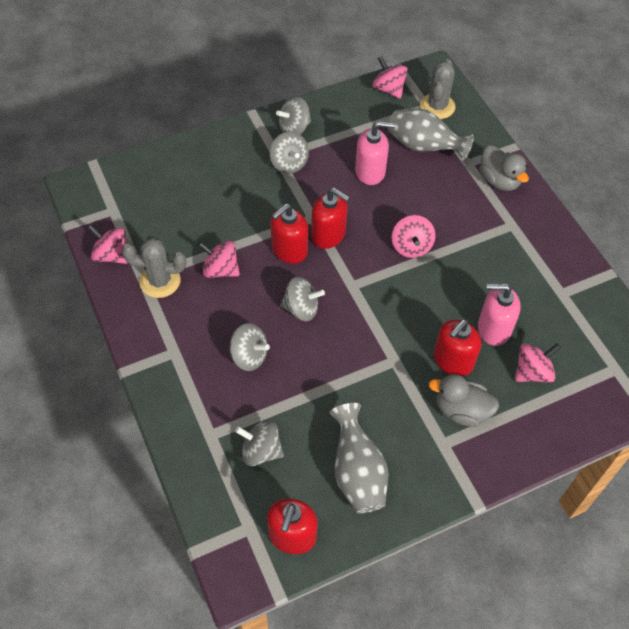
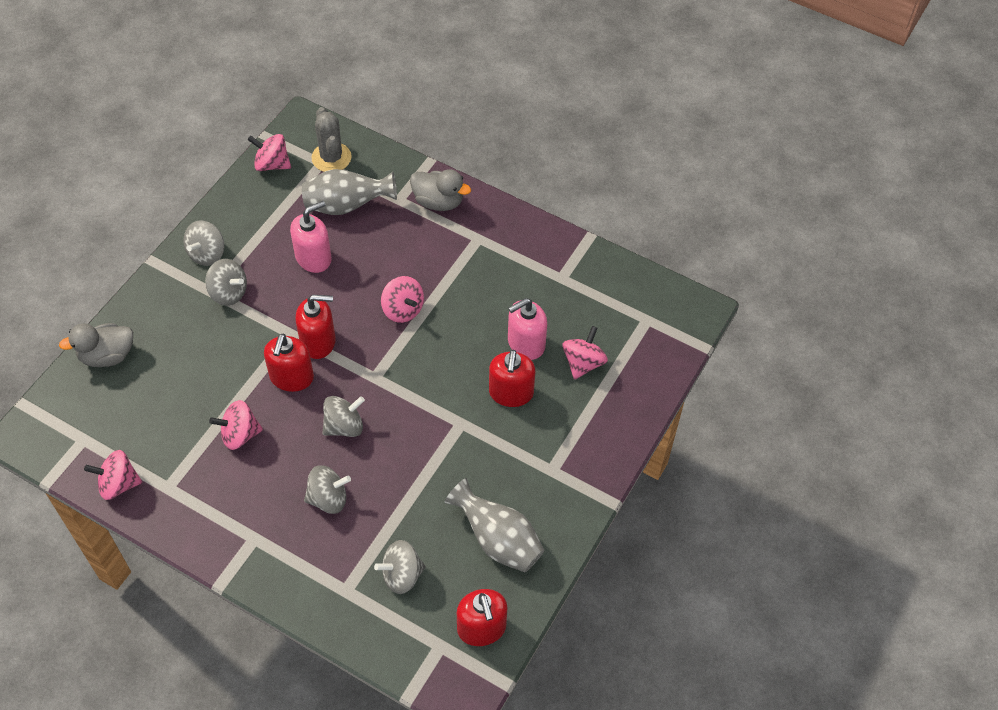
camera: 35 degrees left, 0 degrees up
(160, 281) = (188, 480): grey cactus -> none
(461, 411) = (547, 432): grey duck -> grey duck (107, 356)

